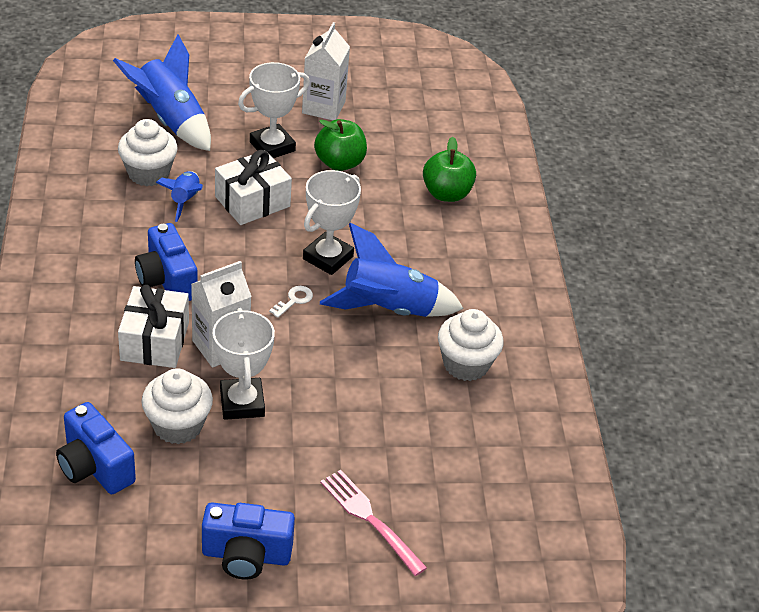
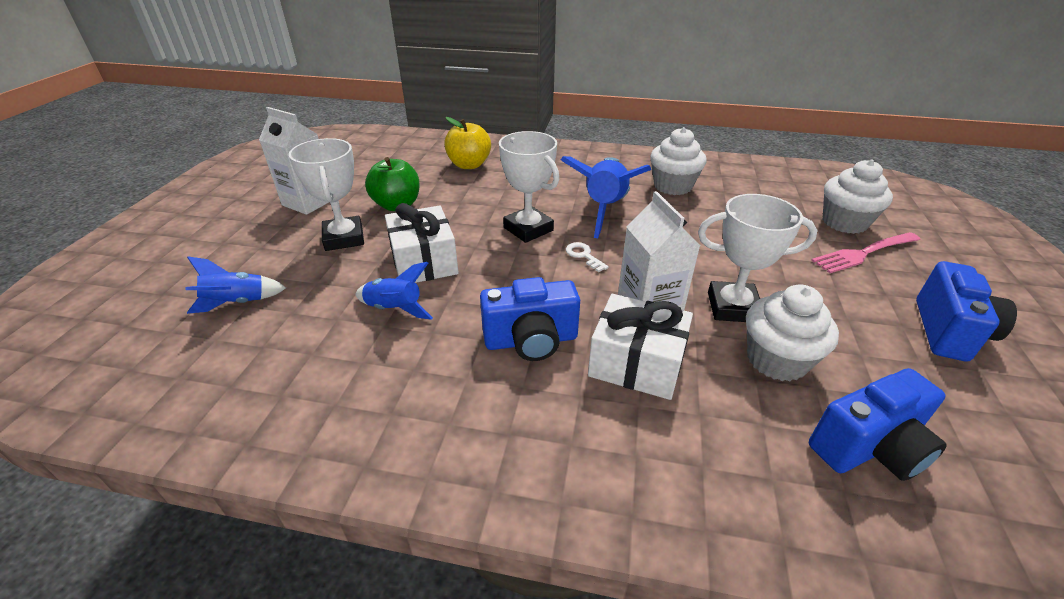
camera: 70 degrees left, 5 degrees down
(148, 173) = (324, 333): white cupcake -> white cupcake (844, 222)
(170, 120) = (237, 303): blue rocket -> blue rocket, size x0.55
(446, 194) = (469, 165): green apple -> yellow apple

